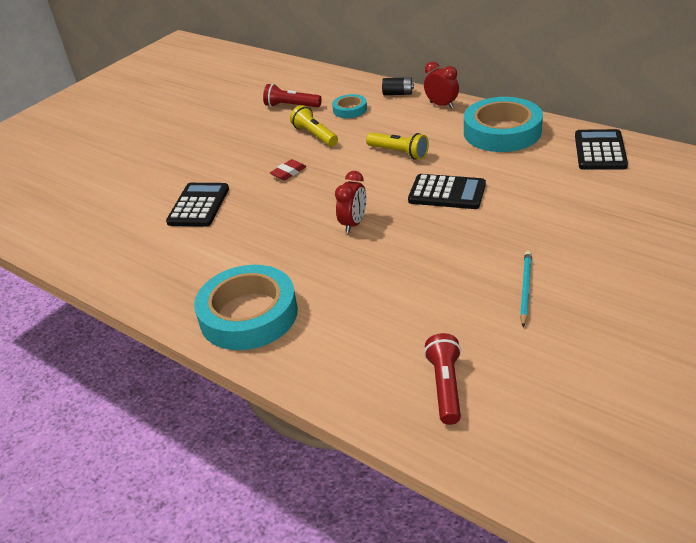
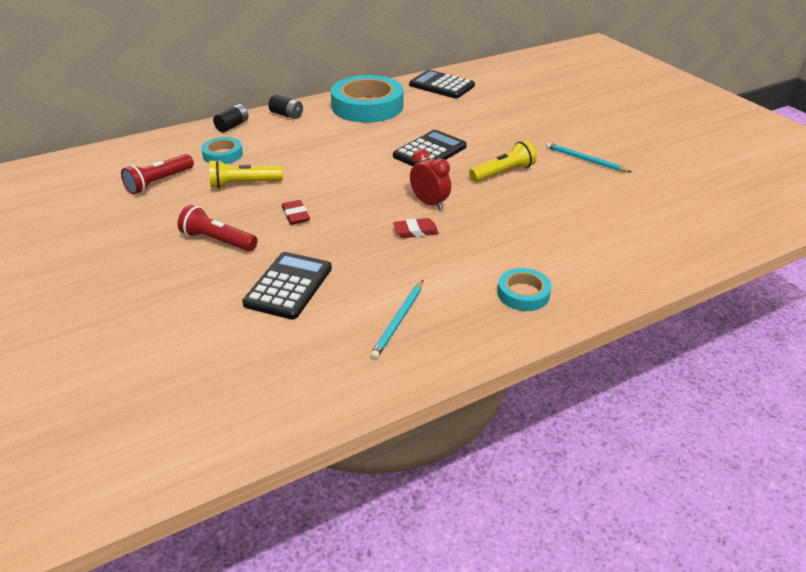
camera: 70 degrees left, 0 degrees up
(182, 265) = (398, 321): none -> turquoise pencil
(198, 205) = (288, 286): black calculator -> black calculator turned 75 degrees clockwise
(248, 315) = (523, 294): turquoise tape -> turquoise tape, size x0.49
(305, 232) = (415, 231): none -> red eraser
(399, 153) = (339, 153): yellow flashlight -> yellow flashlight (503, 173)
(441, 105) = (286, 115): red clock -> black battery
(445, 386) = (677, 221): red flashlight -> red flashlight (218, 240)

